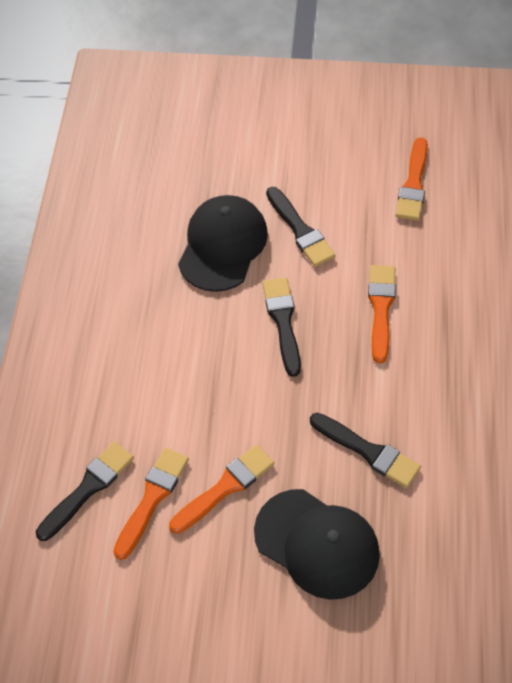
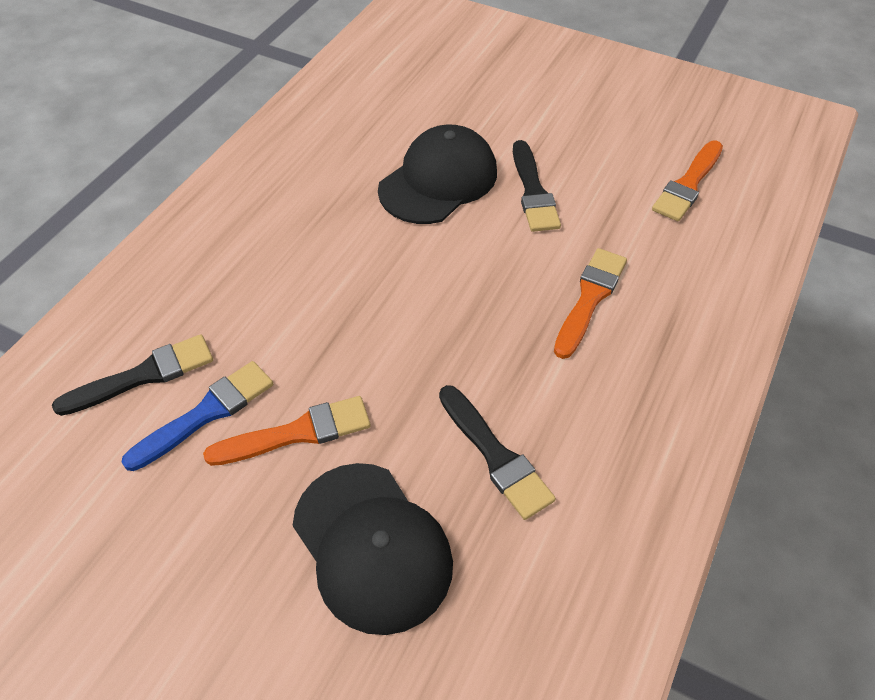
camera: 20 degrees right, 5 degrees down
(152, 499) = (206, 414): orange brush -> blue brush
(283, 322) = (465, 276): black brush -> none

